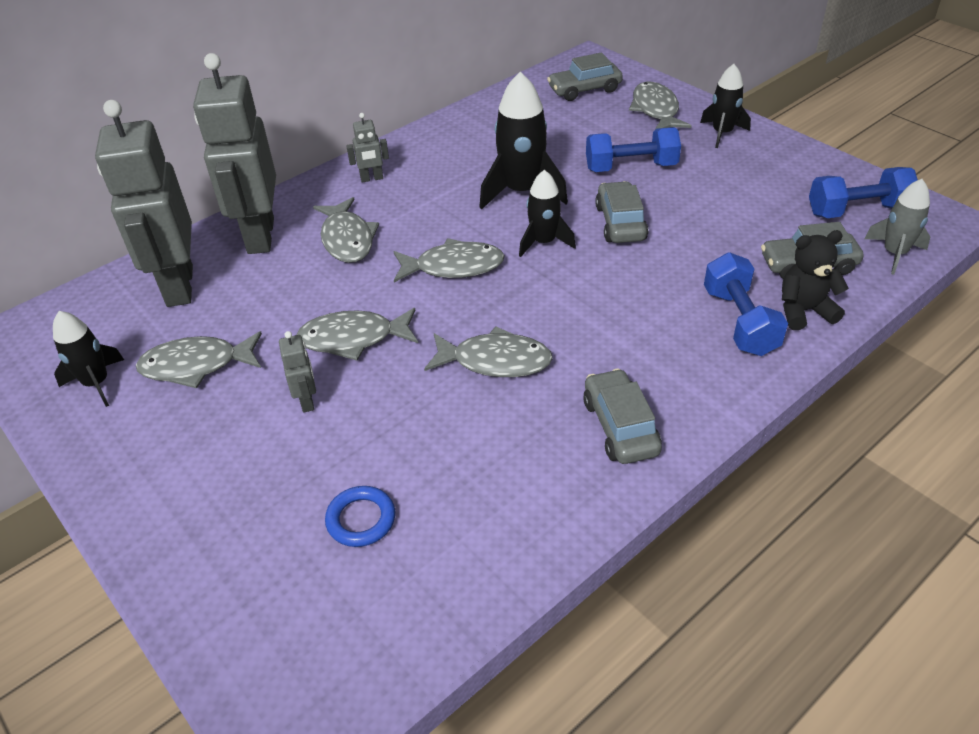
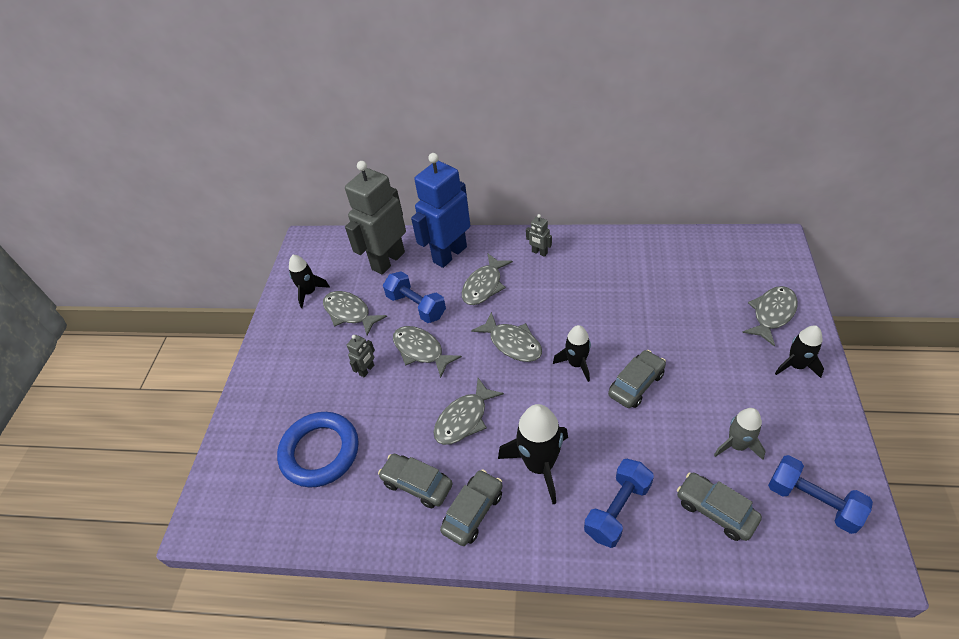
camera: 50 degrees right, 5 degrees up
(260, 236) = (449, 254): grey robot -> blue robot
(361, 519) = (320, 452): blue ring -> blue ring, size x2.01
(495, 361) = (464, 419): grey fish -> grey fish turned 75 degrees clockwise
(522, 191) = (607, 319): black rocket -> black rocket (539, 465)
(584, 90) = (742, 265): grey car -> grey car (417, 484)
(631, 167) = (695, 348): blue dumbbell -> blue dumbbell (416, 306)
(804, 311) = (666, 538): black teddy bear -> none
(894, 253) = (791, 555): grey rocket -> grey rocket (737, 445)

